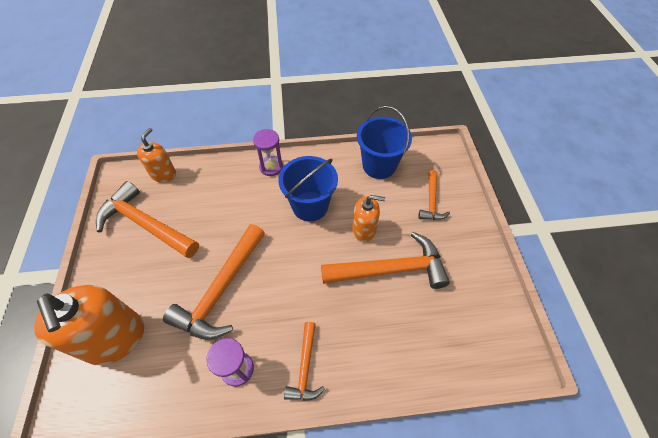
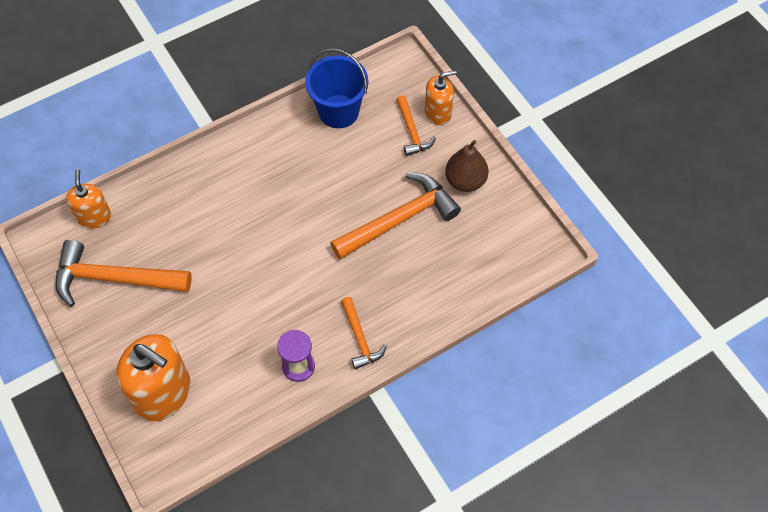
camera: 25 degrees left, 5 degrees up
(221, 289) = (240, 307): orange hammer -> none
(271, 167) = (217, 159): purple hourglass -> none
(310, 206) = (285, 187): blue bucket -> none
(364, 230) = (355, 190): orange soap dispenser -> orange soap dispenser (438, 113)
(462, 259) = (465, 181): none -> brown pear

